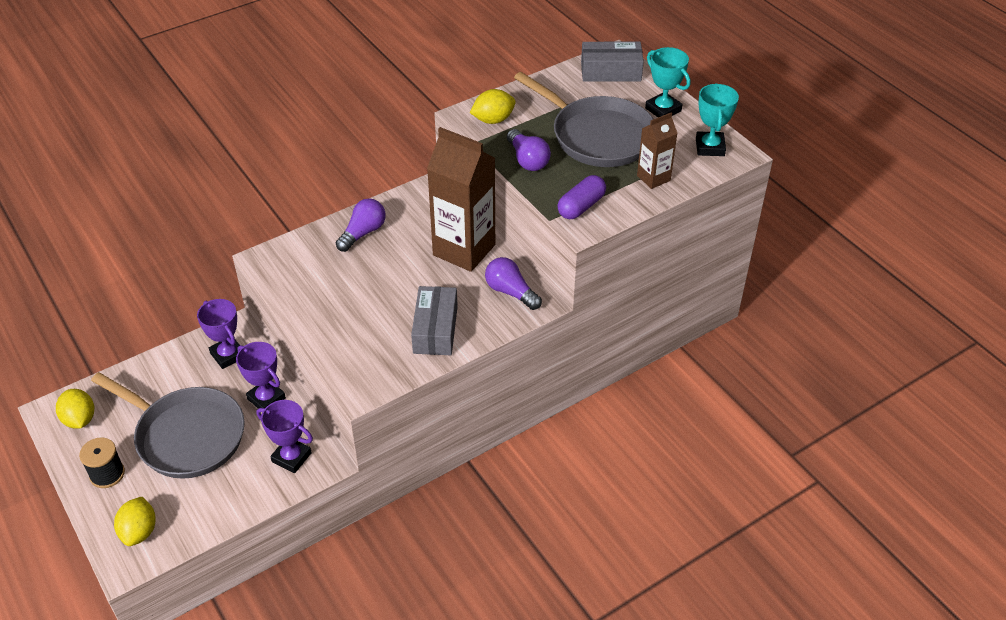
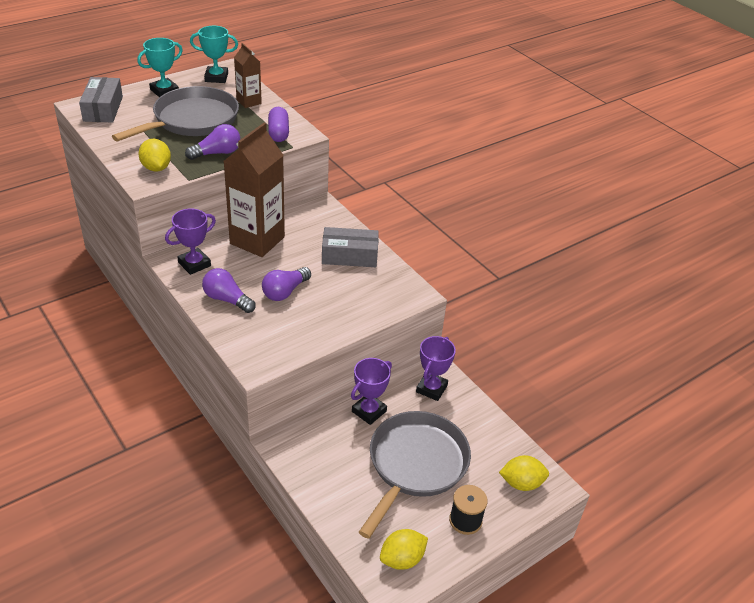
camera: 95 degrees left, 5 degrees down
(228, 355) = (315, 446): purple trophy -> purple trophy (194, 264)
(510, 292) = (308, 218): purple light bulb -> purple light bulb (285, 292)
(581, 206) = (278, 133): purple capsule -> purple capsule turned 45 degrees clockwise

